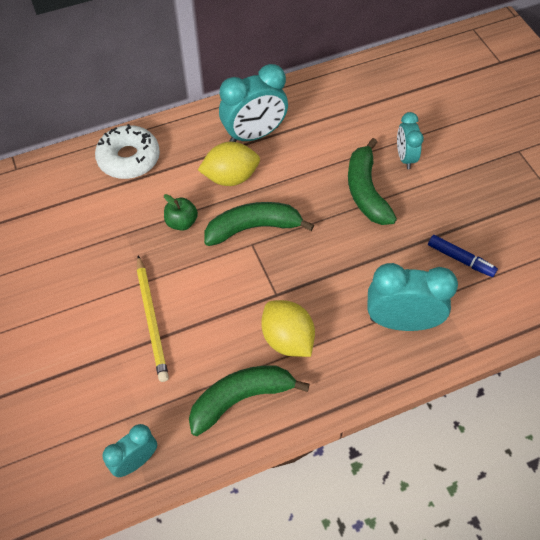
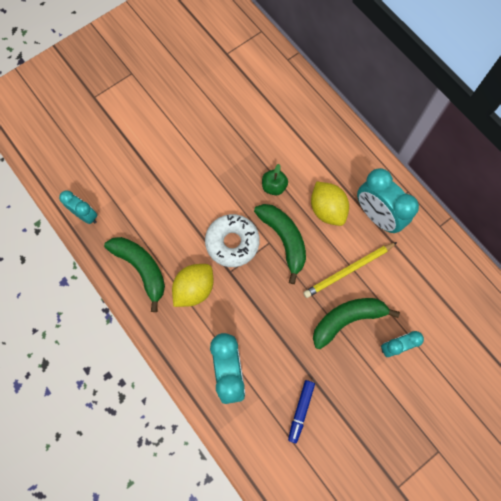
camera: 75 degrees right, 15 degrees up
(129, 158) = (321, 131): white donut -> white donut (232, 243)
(152, 320) = (187, 192): yellow pencil -> yellow pencil (348, 270)

